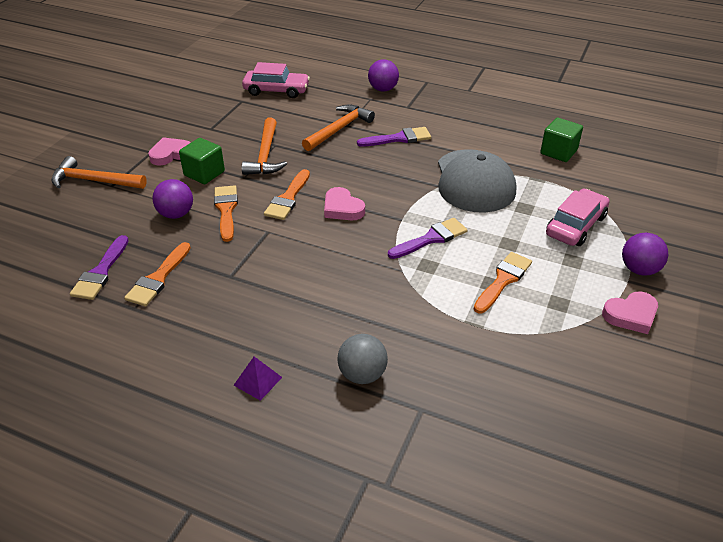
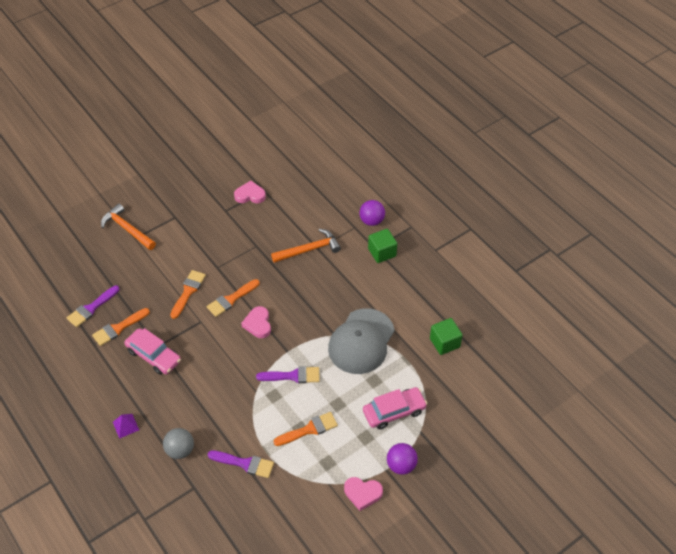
camera: 30 degrees right, 10 degrees up
(170, 154) = (185, 225): pink heart -> pink heart (250, 195)
(176, 214) = (157, 281): purple ball -> none
(204, 173) = (195, 252): green cube -> green cube (382, 252)
(265, 155) = (243, 253): orange hammer -> none
(276, 90) = (295, 189): pink car -> pink car (153, 356)
(399, 138) = (343, 277): purple brush -> purple brush (245, 463)

